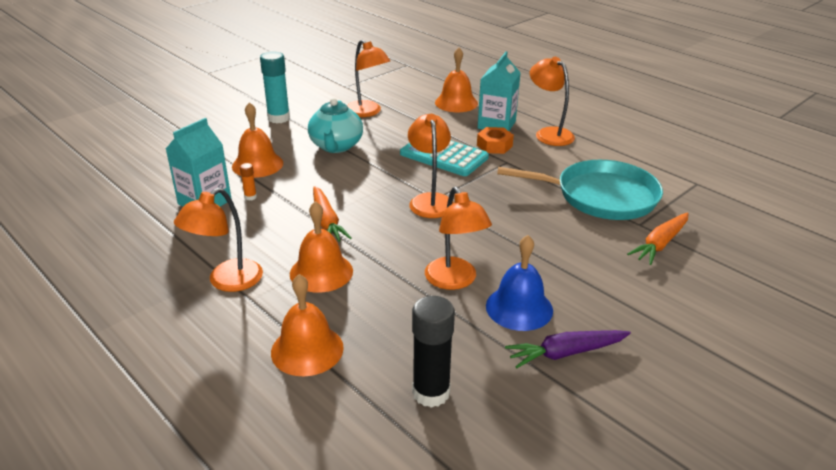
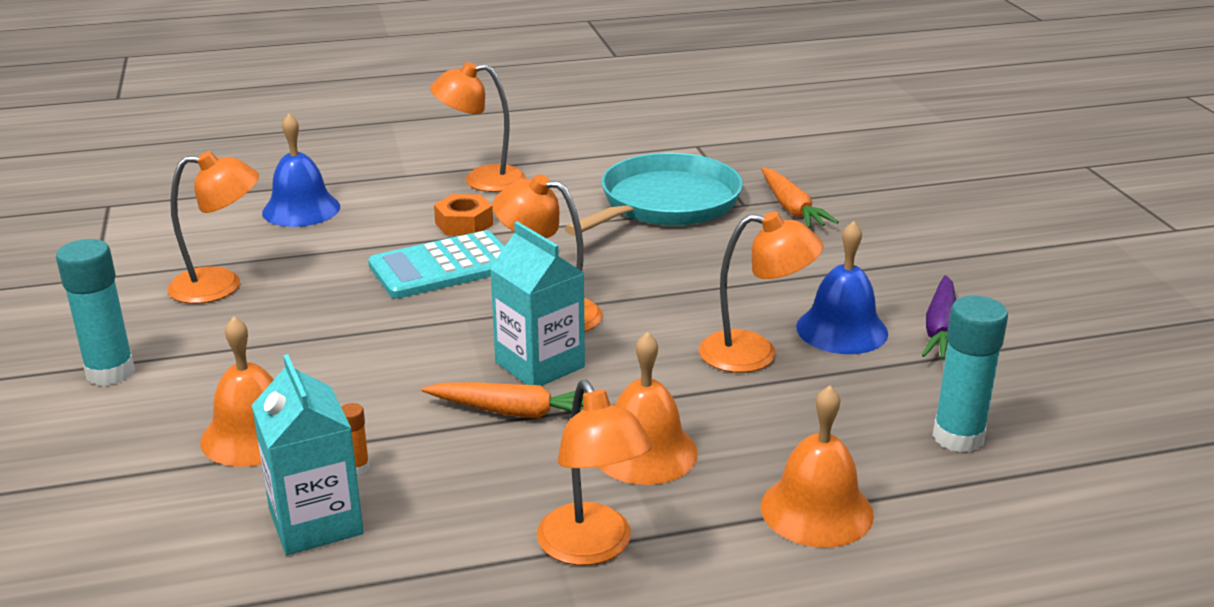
camera: 60 degrees left, 5 degrees down
(336, 146) = (295, 343): turquoise teapot -> none
(431, 393) = (958, 437): black glue stick -> turquoise glue stick
(456, 103) = (301, 209): orange bell -> blue bell
(496, 124) = (409, 203): turquoise carton -> turquoise carton (539, 365)

